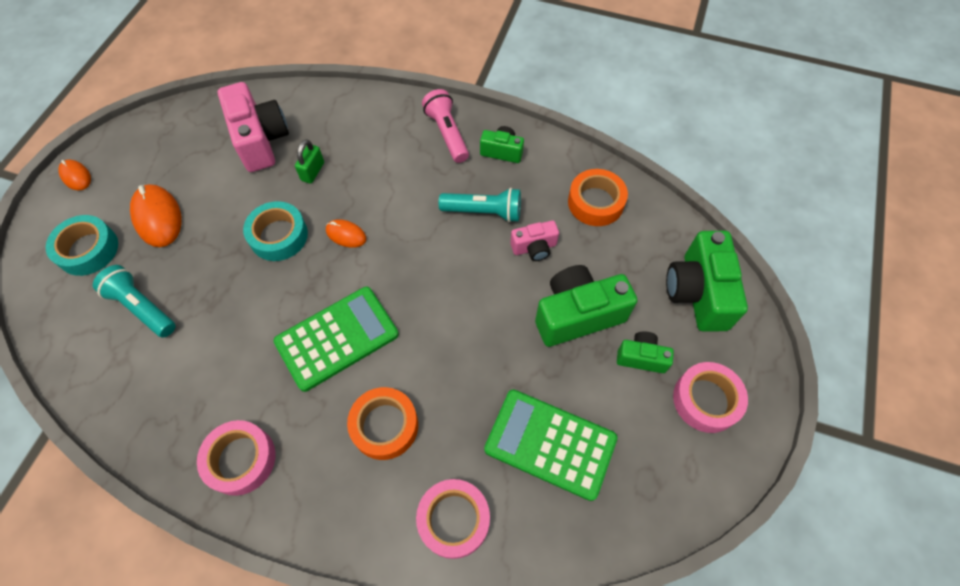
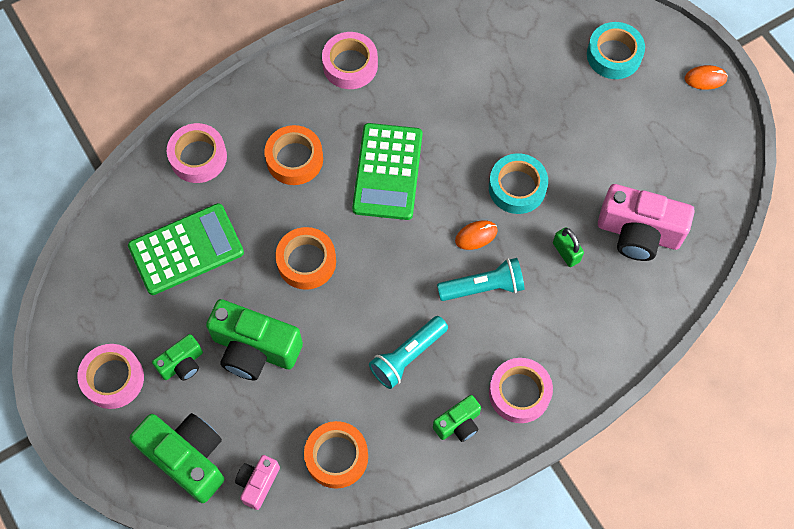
camera: 130 degrees right, 5 degrees up
(142, 307) = (526, 65): turquoise flashlight -> turquoise flashlight (483, 287)
(158, 217) = (609, 114): orange mouse -> none
(447, 133) = (519, 393): pink flashlight -> pink tape
(473, 336) = (306, 261): none -> orange tape
(534, 248) = (339, 367): pink camera -> pink camera (258, 483)
(577, 315) = (255, 349): green camera -> green camera turned 90 degrees clockwise

